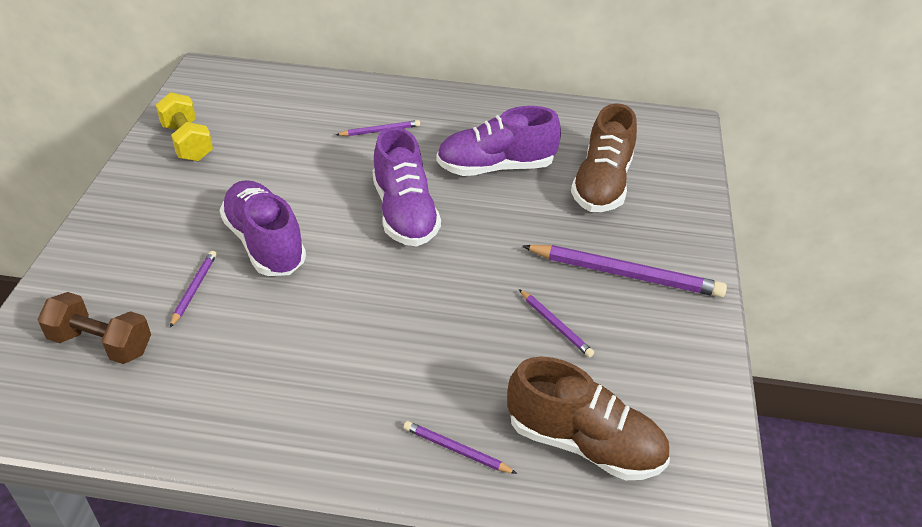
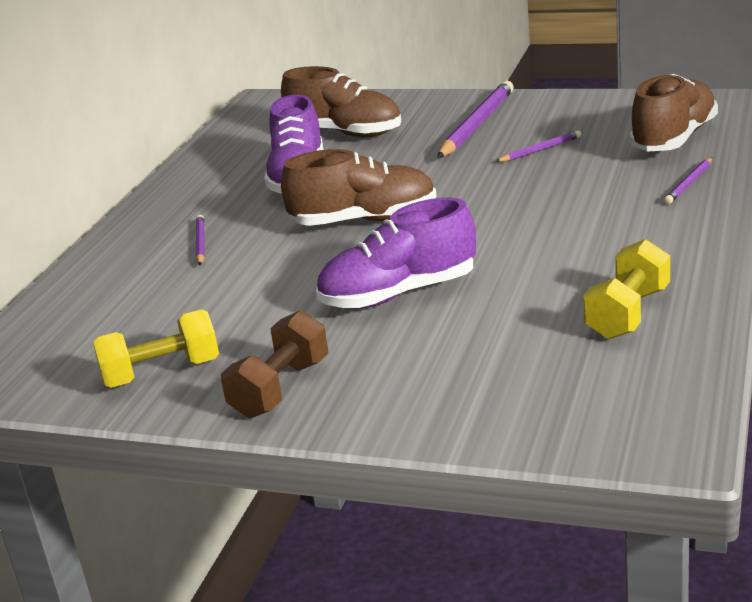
camera: 75 degrees left, 15 degrees down
(101, 344) = (563, 376): brown dumbbell -> brown dumbbell (280, 388)
(186, 387) = (628, 313): none -> yellow dumbbell
(194, 289) = (473, 328): purple pencil -> none
(404, 213) = (364, 220): purple shoe -> brown shoe

